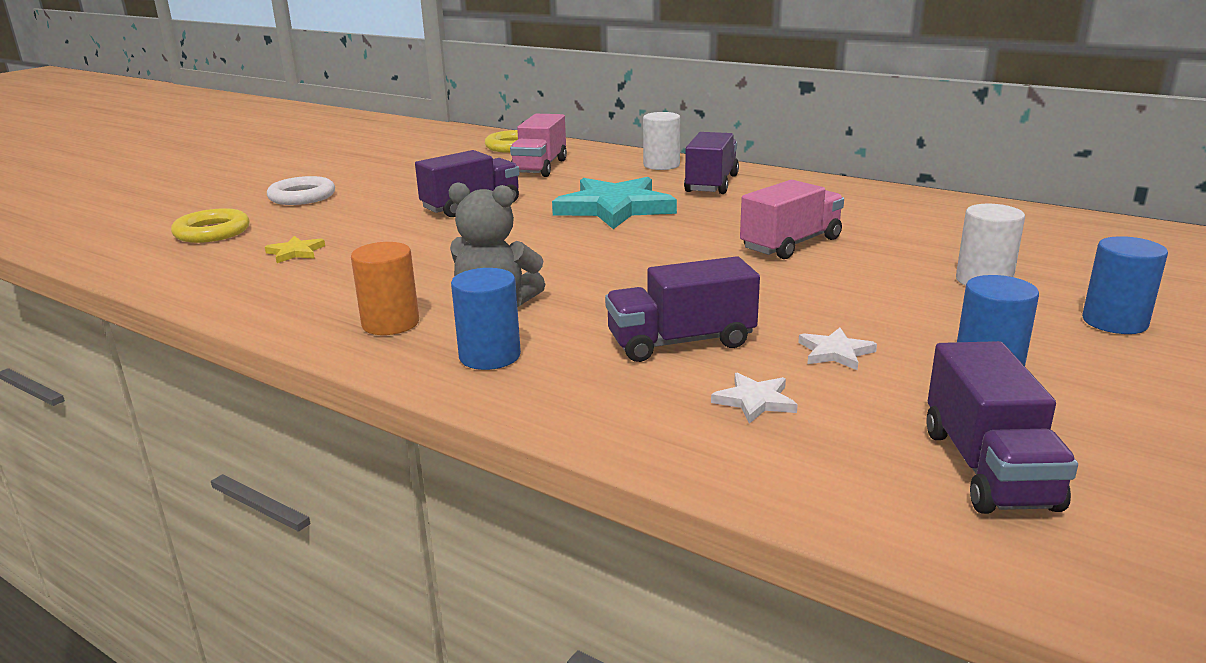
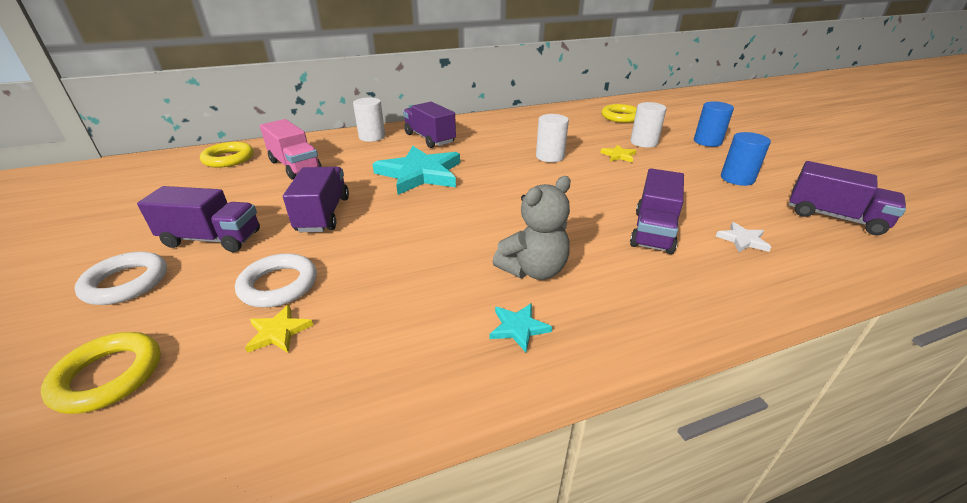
camera: 55 degrees left, 10 degrees up
(350, 232) = (279, 285): none -> white ring
(383, 193) = (212, 239): none -> purple truck
(390, 323) = (518, 328): orange cylinder -> turquoise star
(489, 356) = (621, 302): blue cylinder -> none
(791, 244) = (550, 156): pink truck -> white cylinder
(835, 352) = (697, 200): white star -> none
(888, 277) = (618, 155): none -> yellow star
(1060, 245) = (620, 117): none -> yellow ring

